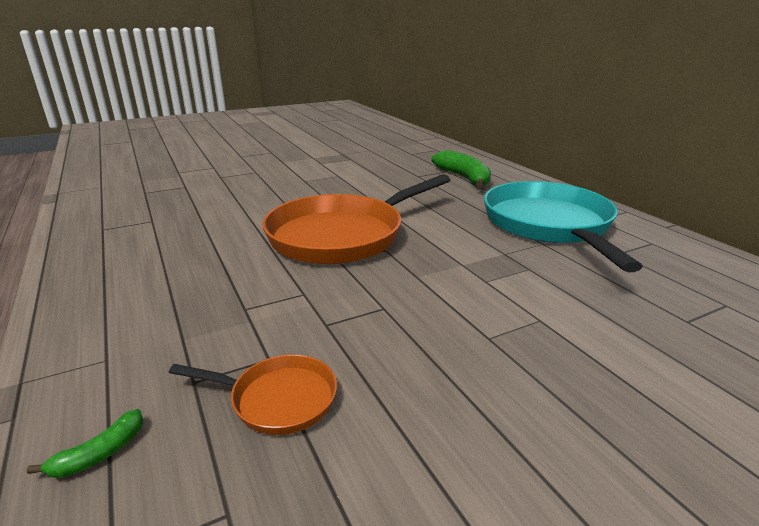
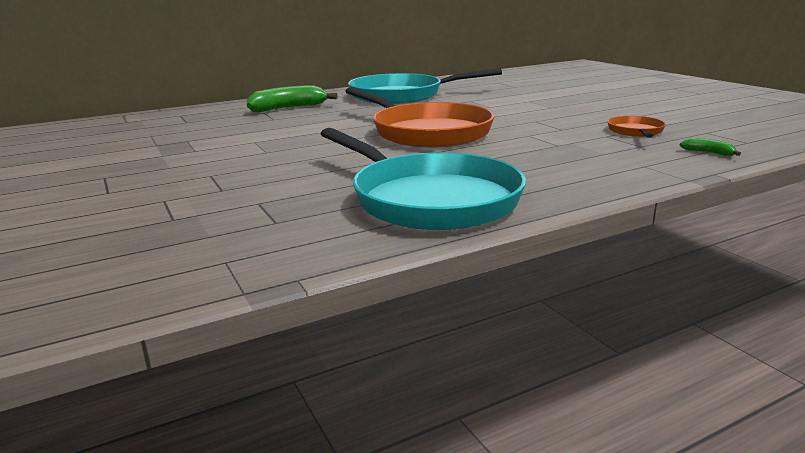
camera: 90 degrees left, 5 degrees down
(134, 232) = (429, 199): none -> turquoise pan

